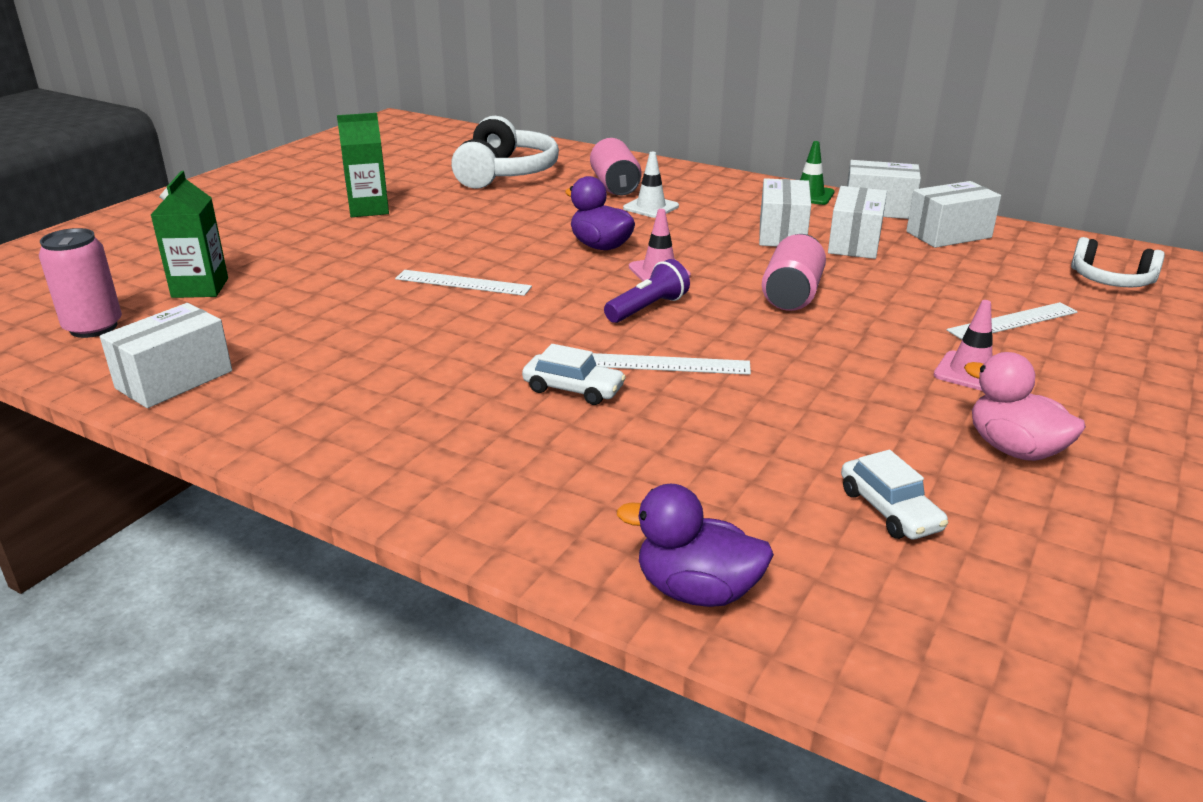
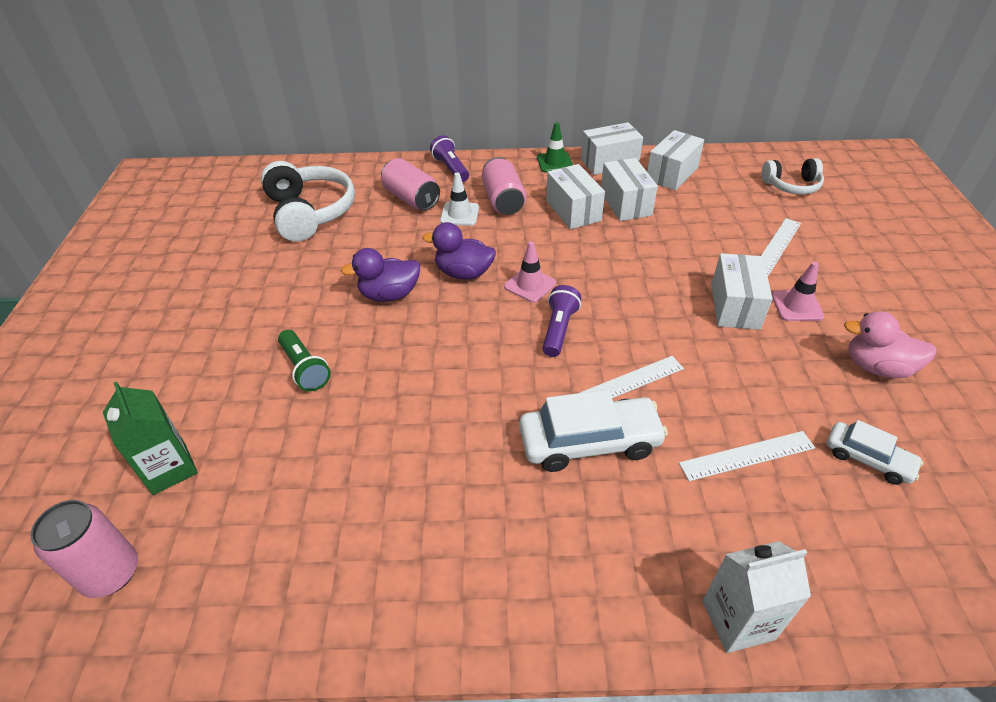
camera: 30 degrees left, 15 degrees up
(174, 379) = (264, 600): white box -> white box (735, 306)
(368, 209) = (232, 300): green carton -> none
(374, 265) = (305, 368): none -> green flashlight
(463, 283) = (399, 359): white ruler -> white ruler (747, 455)
(560, 554) = (738, 620): none -> white carton
(573, 389) = (589, 442): white car -> white car, size x1.71
(684, 175) = (451, 169): none -> purple flashlight
(697, 590) = (842, 601): purple duck -> purple duck (389, 294)
(792, 295) = (636, 274): pink can -> pink can (503, 200)

